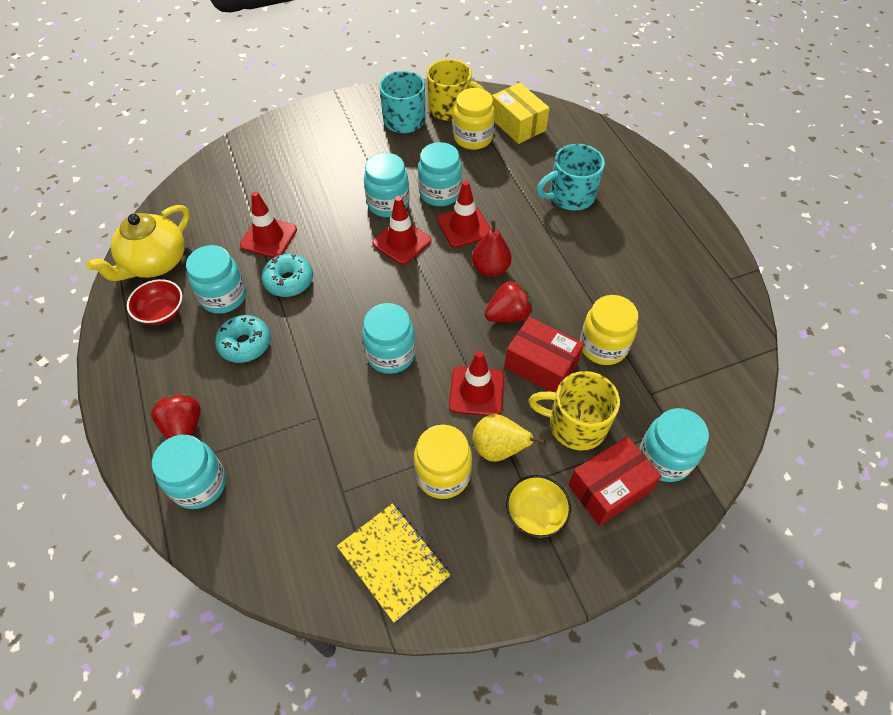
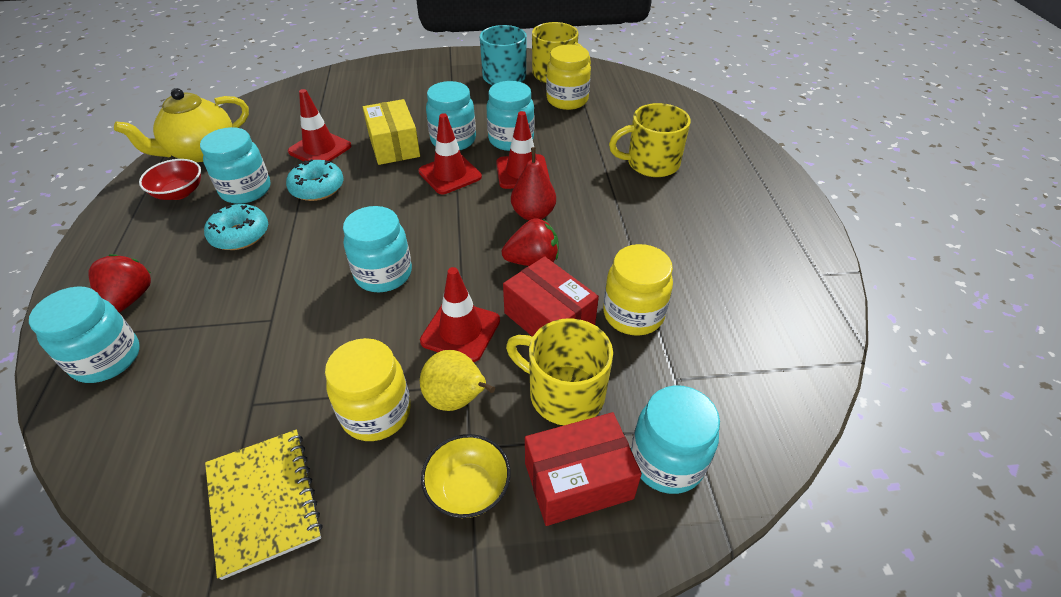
camera: 15 degrees right, 10 degrees down
(518, 124) = (619, 96): yellow box -> yellow box (394, 146)
(570, 196) = (651, 163): turquoise mug -> yellow mug

